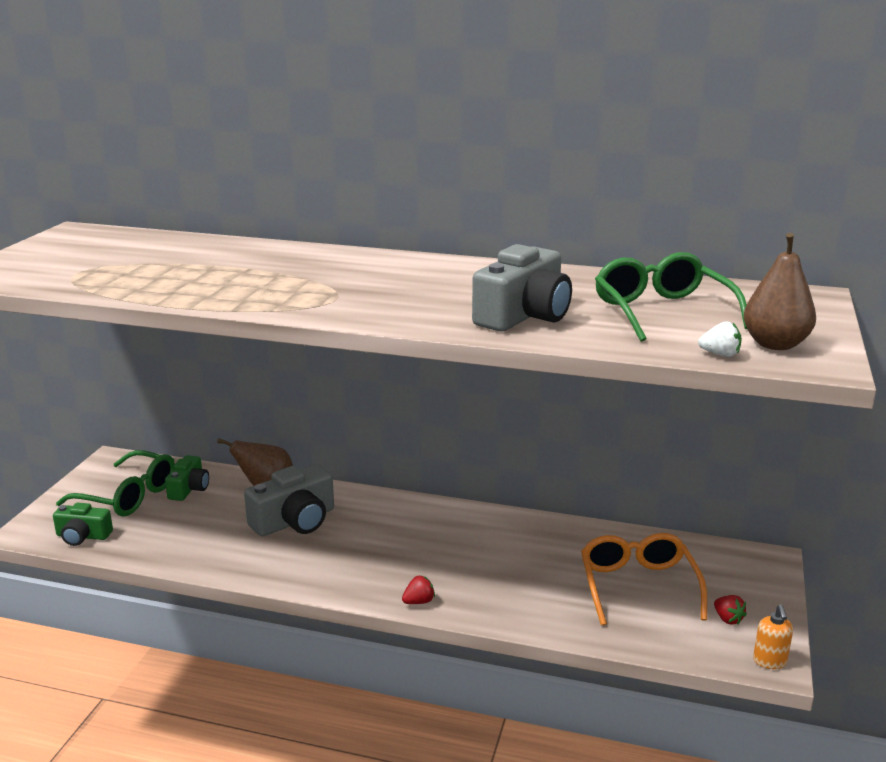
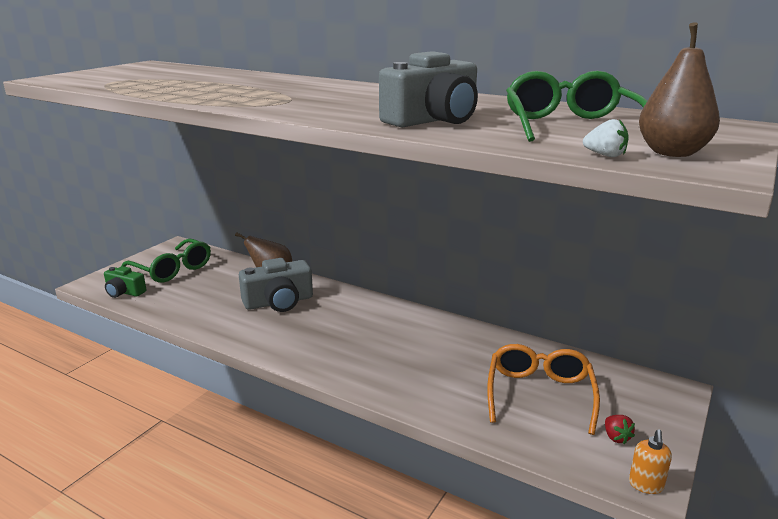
camera: 15 degrees right, 0 degrees up
(189, 489) = (217, 270): green camera -> none
(419, 602) = (341, 376): red strawberry -> none

